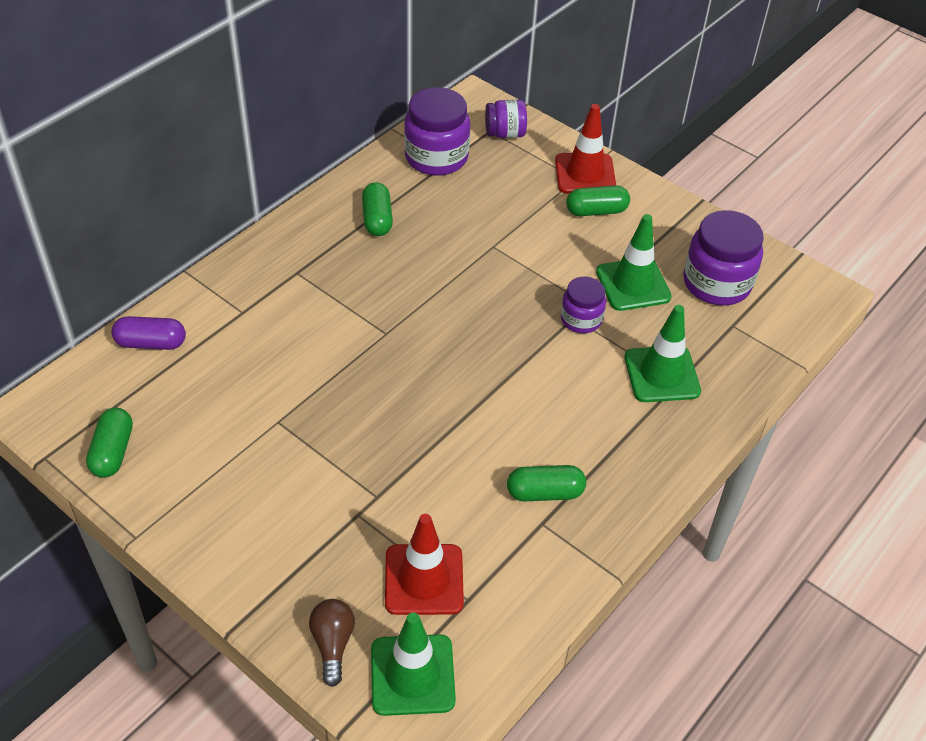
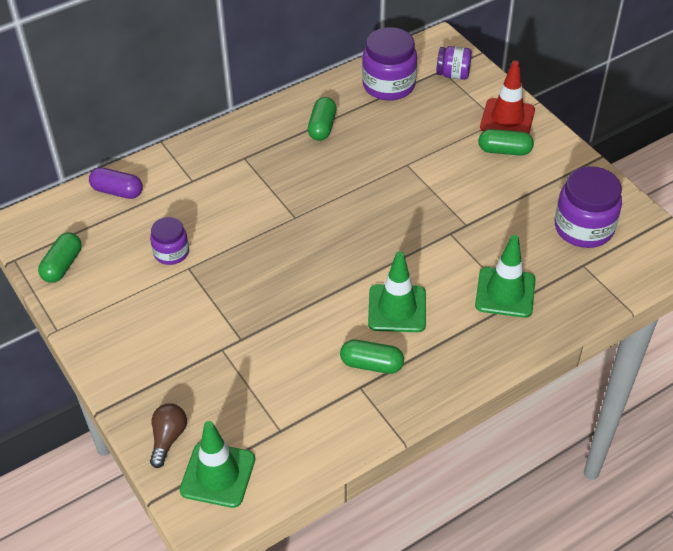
camera: 20 degrees right, 0 degrees up
(424, 579) = (253, 408): red traffic cone -> none
(581, 319) = (455, 236): purple jar -> purple jar (171, 253)
(633, 284) = (511, 216): green traffic cone -> green traffic cone (397, 308)

